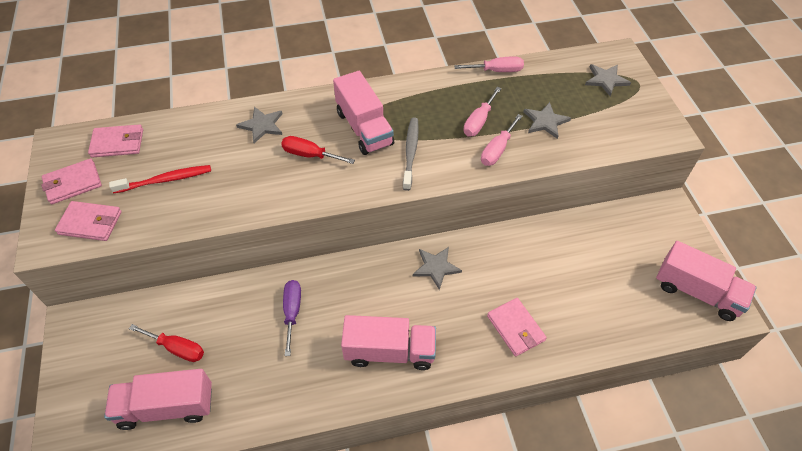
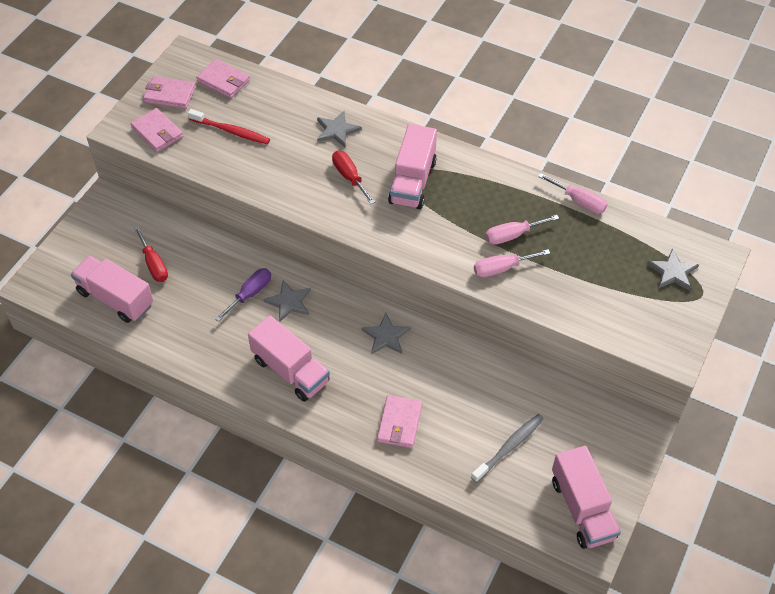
camera: 40 degrees right, 0 degrees up
(410, 152) = (429, 225): grey toothbrush -> grey toothbrush (509, 447)
(545, 121) = (571, 272): grey star -> grey star (289, 302)

